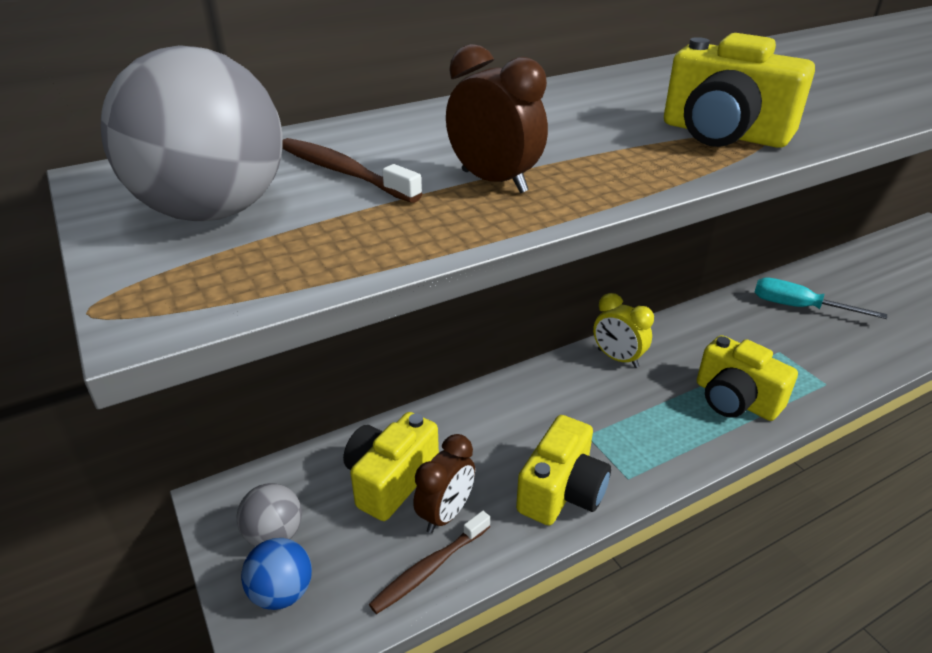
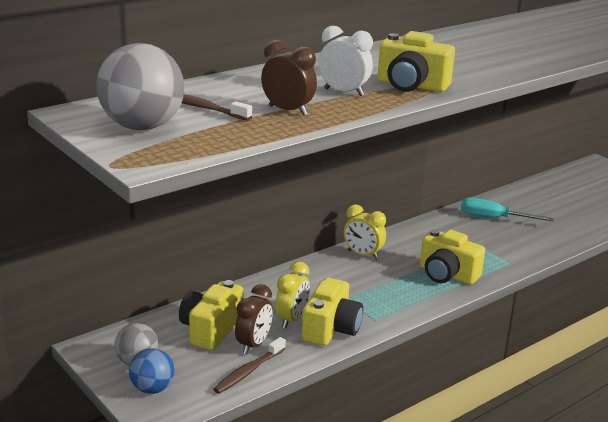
camera: 10 degrees left, 10 degrees down
(507, 469) = (291, 320): none -> yellow clock
(602, 145) = (344, 92): none -> white clock

